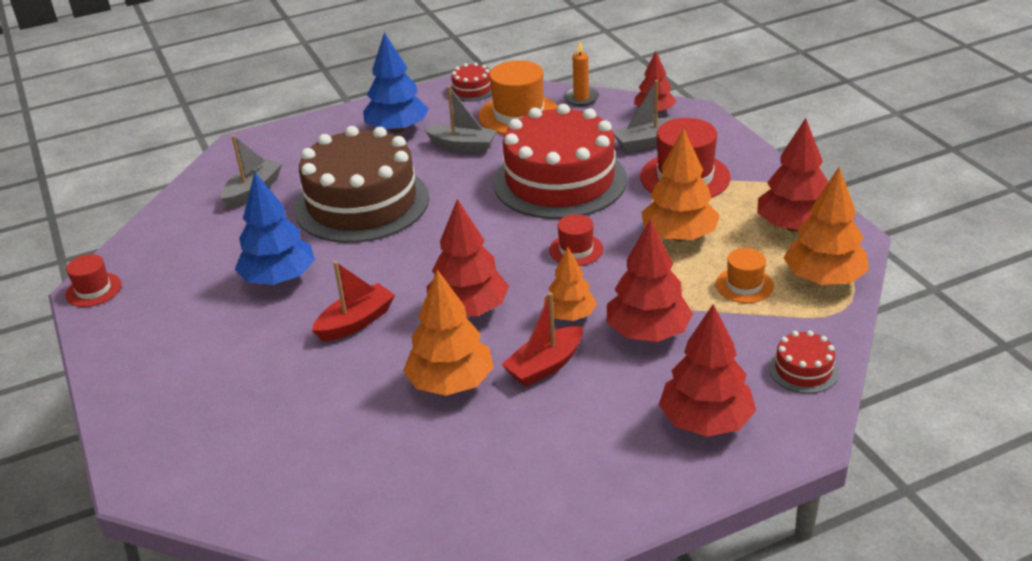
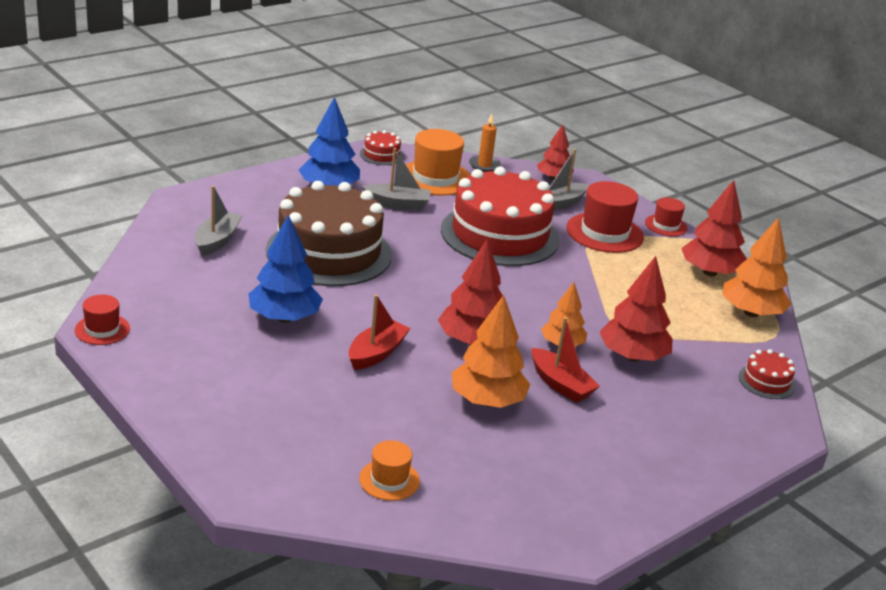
camera: 20 degrees left, 5 degrees down
(545, 366) = (560, 384): red boat -> red boat turned 75 degrees counterclockwise
(576, 250) = (541, 291): red hat -> red hat (666, 225)
(679, 236) = (622, 280): orange tree -> none
(705, 422) = (710, 423): red tree -> none
(744, 285) = (692, 318): orange hat -> orange hat (389, 480)

